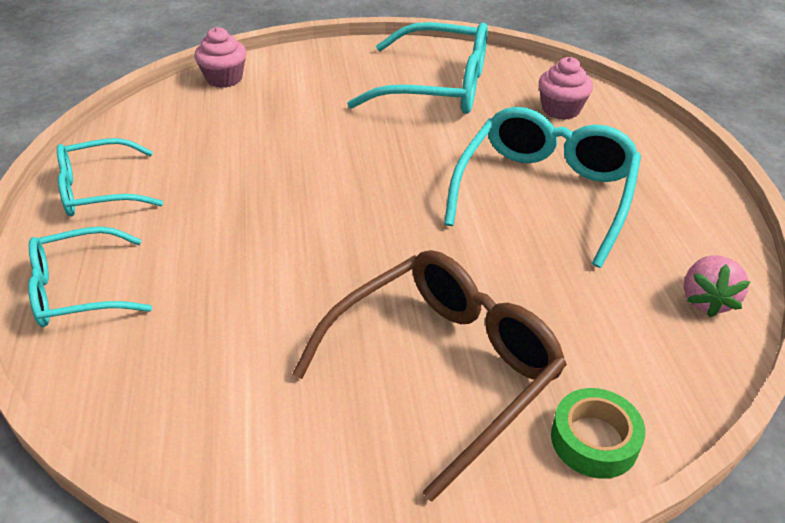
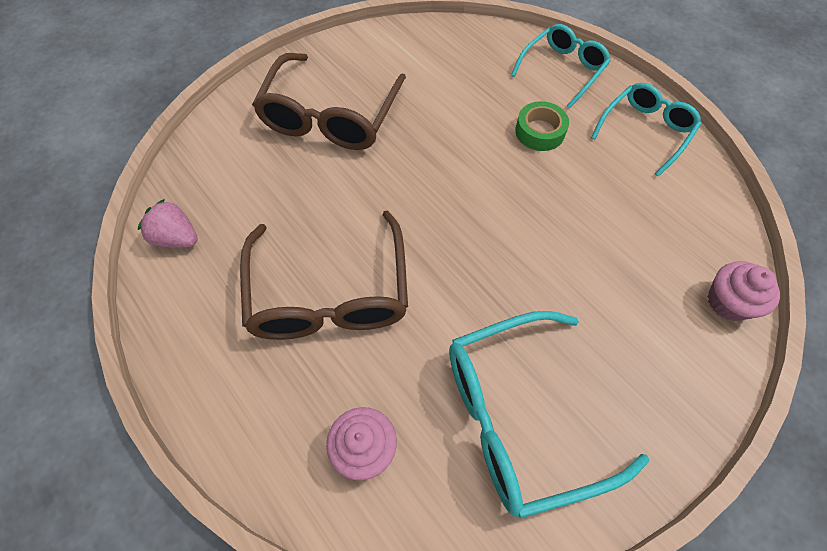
camera: 150 degrees right, 20 degrees up
(545, 193) = (329, 293): turquoise glasses -> brown glasses
(594, 440) = (234, 115): green tape -> green tape (539, 131)
(706, 300) = (177, 238): pink strawberry -> pink strawberry turned 45 degrees counterclockwise

